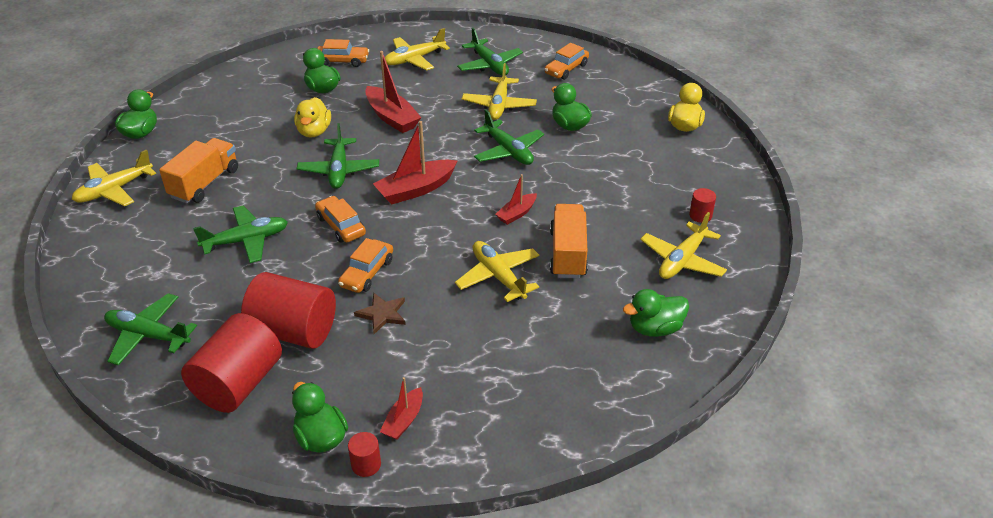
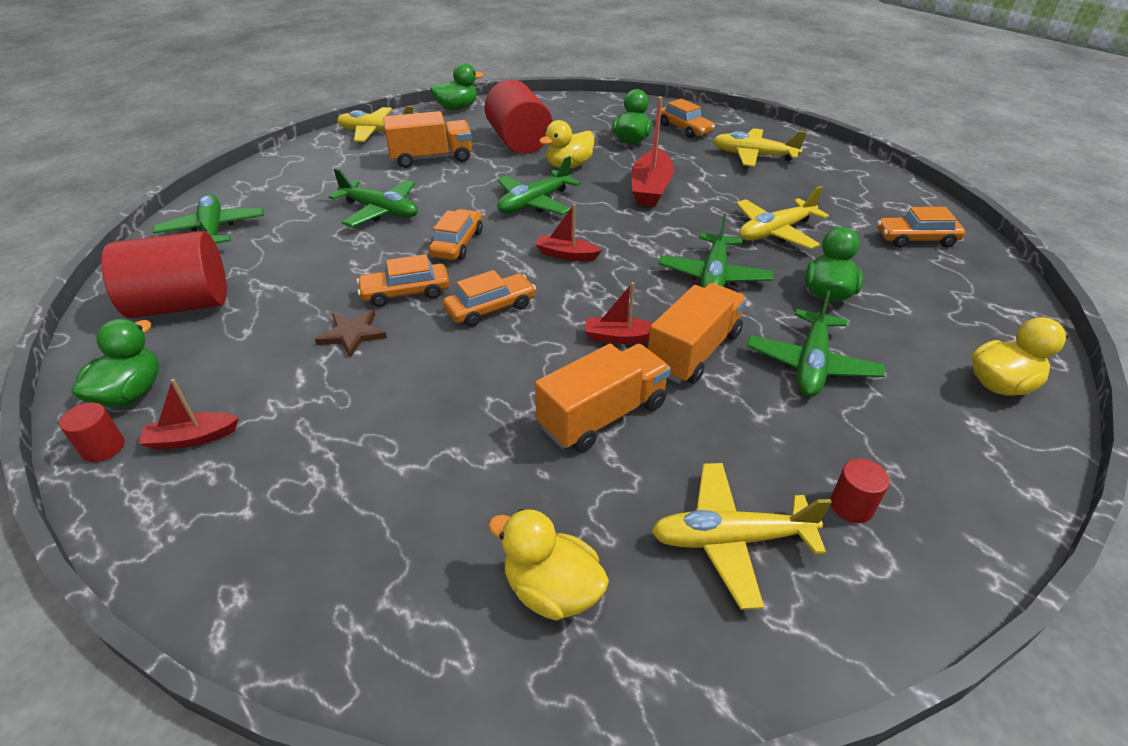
camera: 50 degrees right, 0 degrees up
(293, 331) = (279, 296): red cylinder -> red cylinder (519, 141)
(416, 189) = (566, 255): red boat -> red boat, size x0.57
(430, 246) = (490, 308): none -> orange car
(489, 65) = (825, 194): green plane -> green plane (811, 364)
(498, 276) = (496, 381): yellow plane -> none
(558, 196) = (694, 351): none -> orange truck
(655, 328) = (552, 590): green duck -> yellow duck

